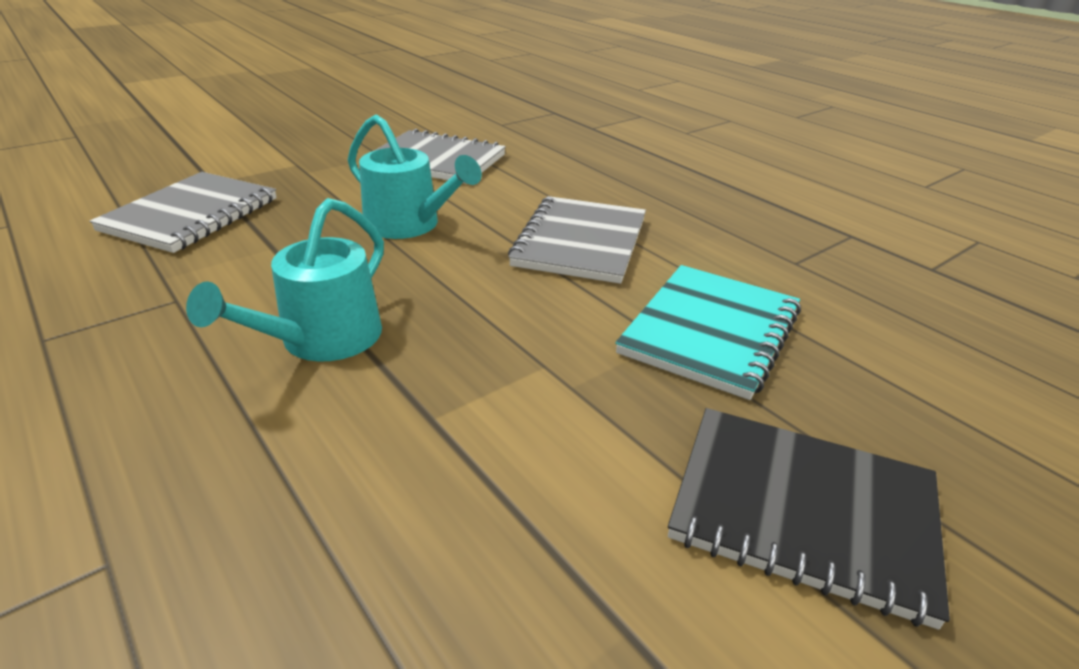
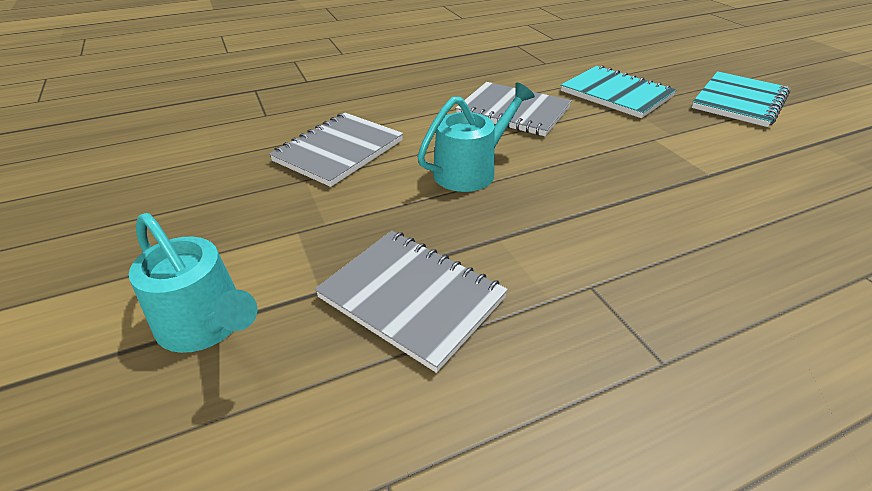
camera: 75 degrees left, 5 degrees up
(322, 339) = (641, 210): turquoise watering can -> turquoise watering can (206, 325)
(802, 512) = (739, 101): black notebook -> turquoise notebook

